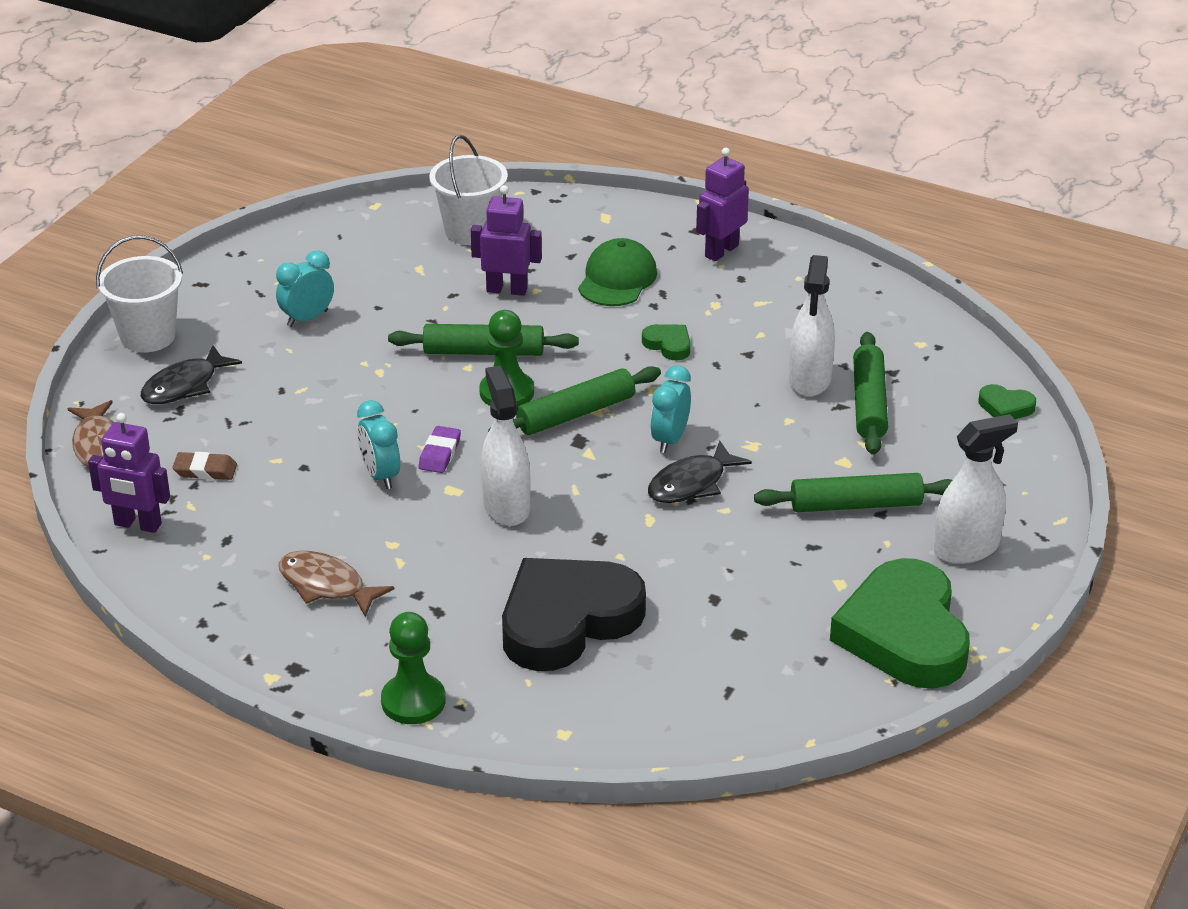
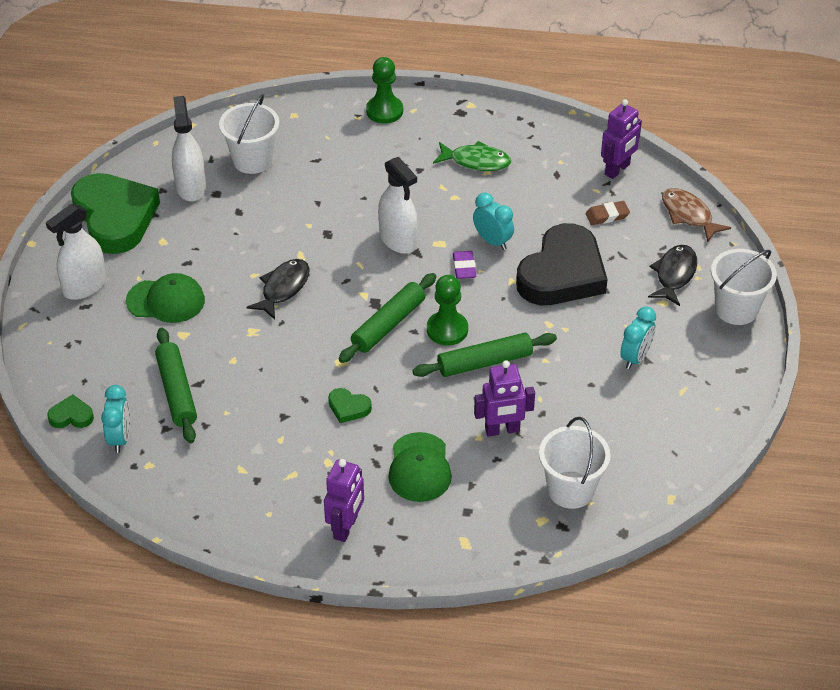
camera: 160 degrees right, 10 degrees up
(137, 525) = (617, 170): purple robot -> purple robot turned 135 degrees clockwise
(326, 585) = (476, 161): brown fish -> green fish
(567, 620) = (322, 176): black heart -> black heart (562, 273)
(663, 671) = (252, 160): none -> white bucket
(670, 440) = (312, 320): turquoise clock -> turquoise clock (120, 438)
(809, 379) = (228, 402): white spray bottle -> white spray bottle (191, 187)
(856, 505) = (166, 301): green rolling pin -> green cap

